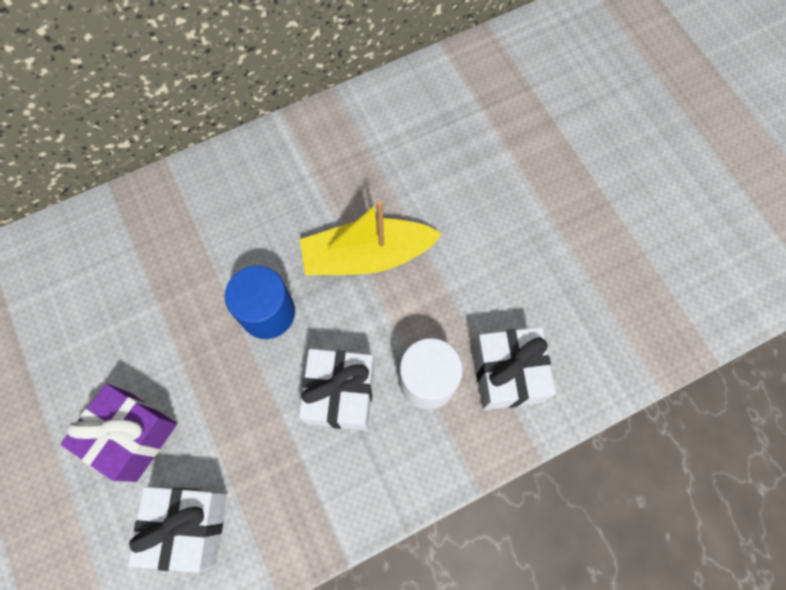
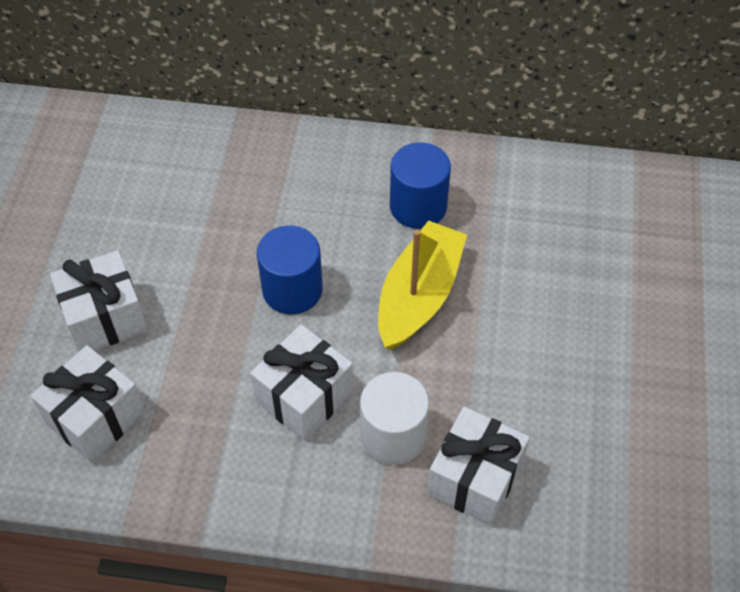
camera: 35 degrees right, 15 degrees down
(133, 436) = (105, 318): purple gift -> white gift
(314, 182) = (418, 206): none -> blue cylinder
(367, 256) = (419, 295): yellow boat -> yellow boat turned 90 degrees clockwise

